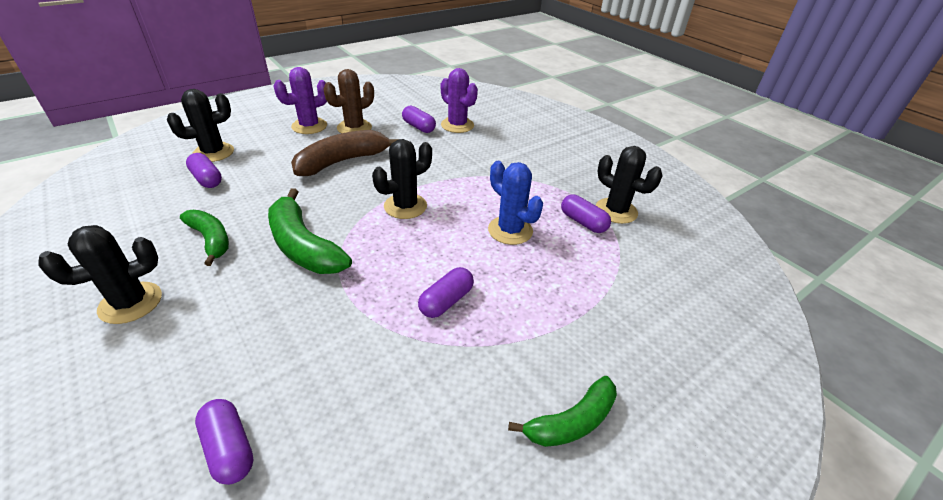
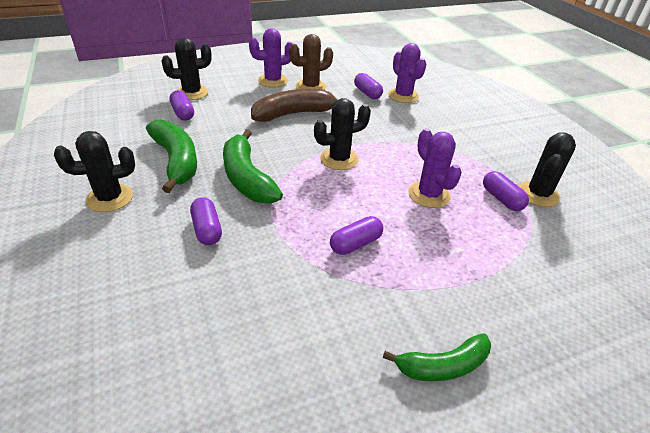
camera: 15 degrees right, 0 degrees up
(211, 240) = (176, 161): green banana -> green banana, size x1.57
(229, 448) = (158, 319): purple capsule -> purple capsule (207, 229)
(510, 230) = (429, 195): blue cactus -> purple cactus
(616, 211) = (538, 194): black cactus -> black cactus turned 60 degrees clockwise

